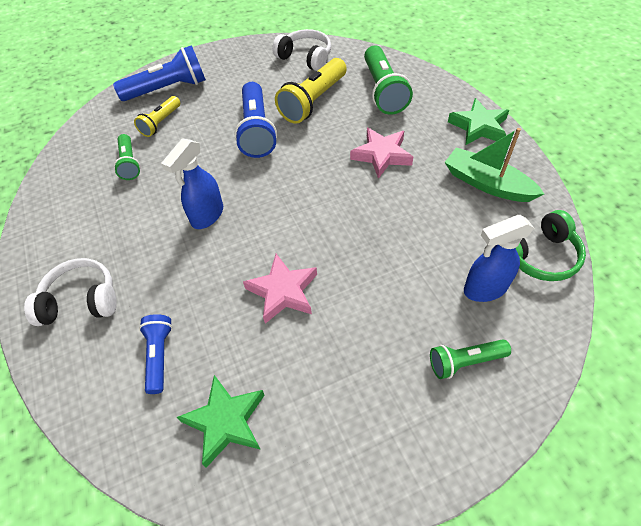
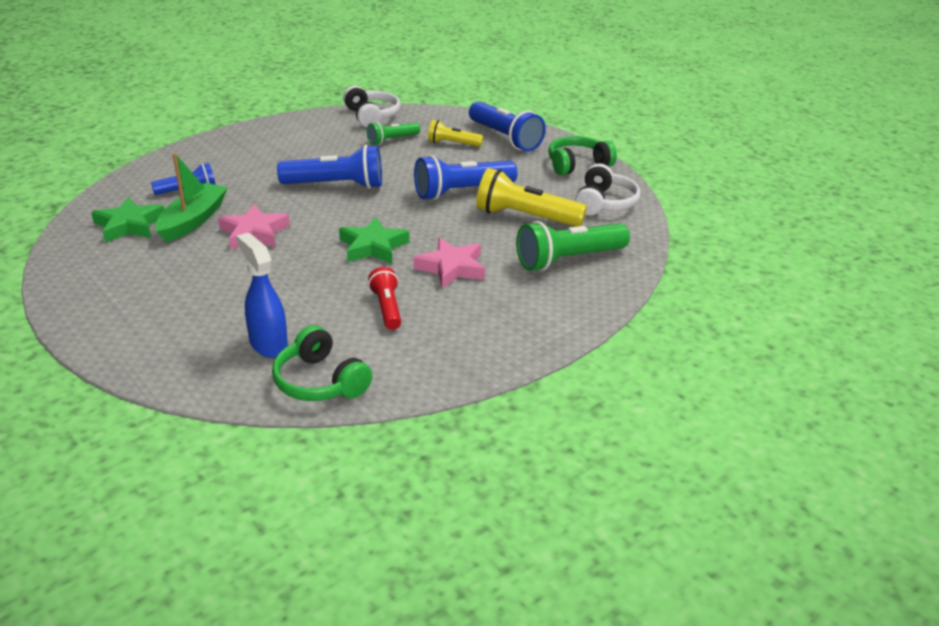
camera: 70 degrees right, 20 degrees down
(81, 301) = (237, 151): white headphones -> white headphones (371, 116)
(207, 216) = (336, 185): blue spray bottle -> blue flashlight
(238, 58) = (577, 165): none -> green headphones
(436, 202) = (387, 308): none -> red flashlight
(464, 362) = (180, 334): green flashlight -> none
(478, 127) = (532, 333): green star -> green star (373, 247)
(487, 184) = (427, 342): green boat -> green boat (193, 220)

